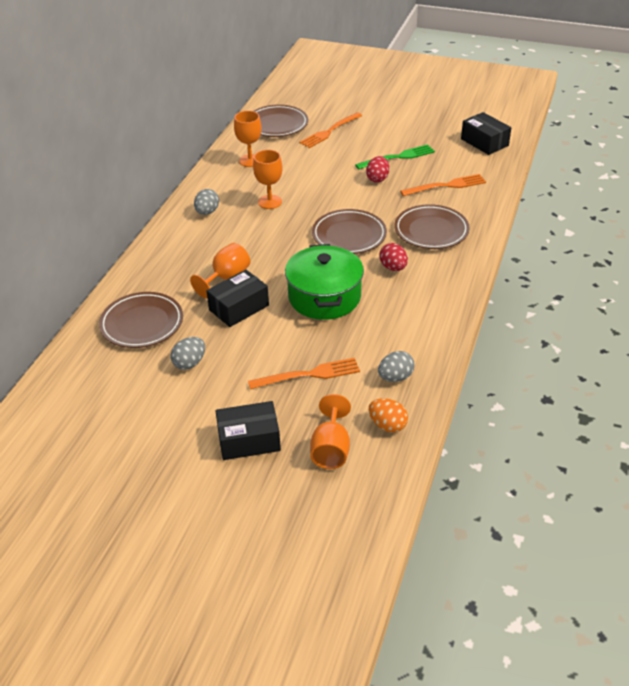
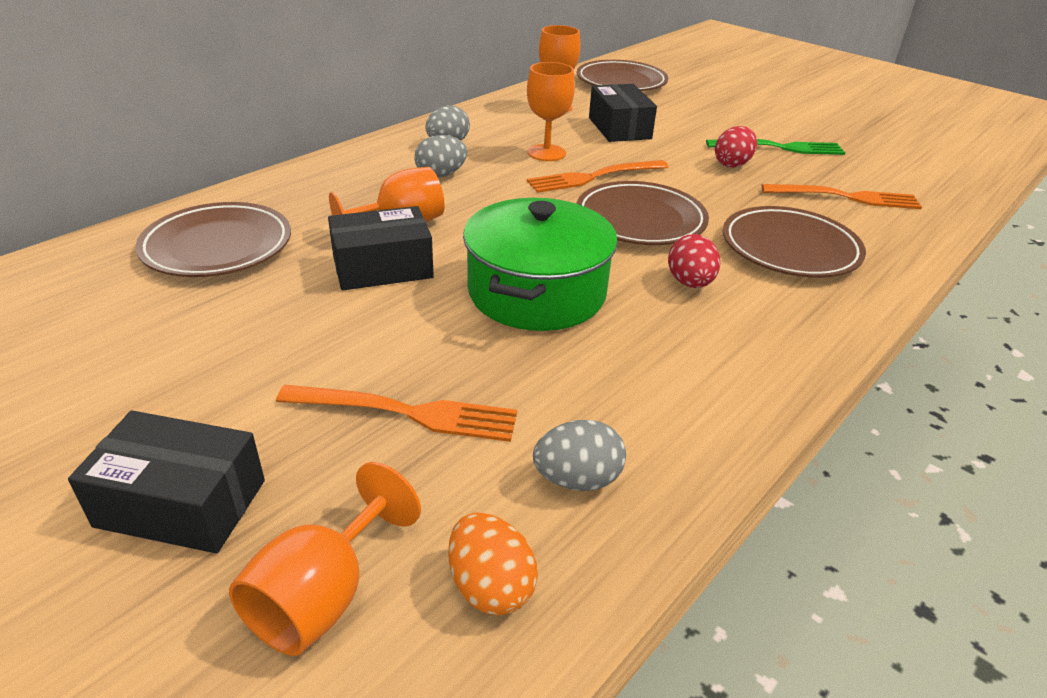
camera: 20 degrees right, 5 degrees down
(189, 363) = (224, 324): grey egg -> grey egg (441, 175)
(329, 131) = (691, 102): orange fork -> orange fork (593, 177)
(484, 142) = (936, 161): black box -> black box (619, 128)

